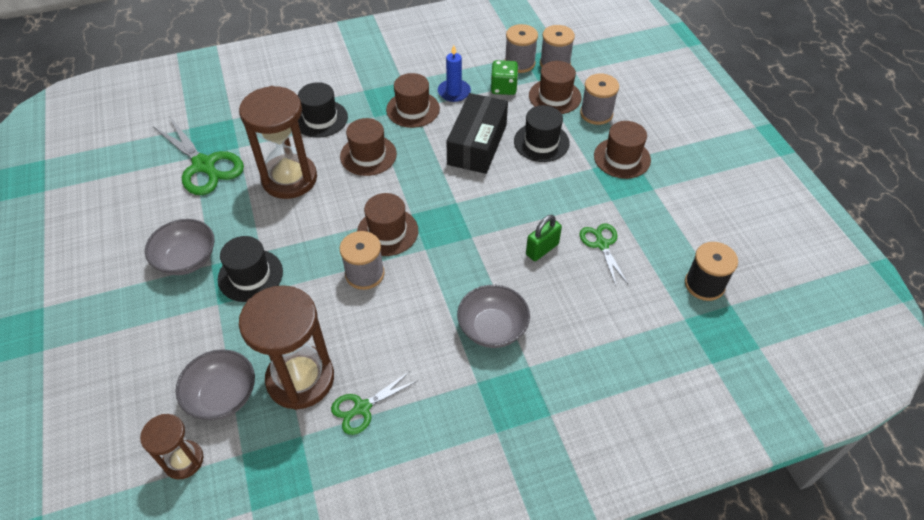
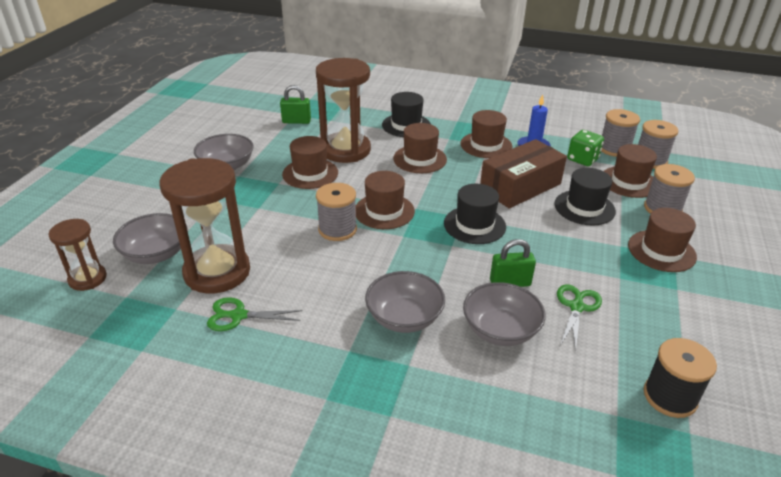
camera: 35 degrees right, 15 degrees down
(204, 166) = (296, 121): green scissors -> green padlock
(250, 275) = (256, 193): black hat -> black hat (474, 225)
(281, 224) = (310, 173): none -> brown hat
(477, 144) = (520, 186): black box -> brown box
(567, 296) = (500, 330): none -> grey bowl

